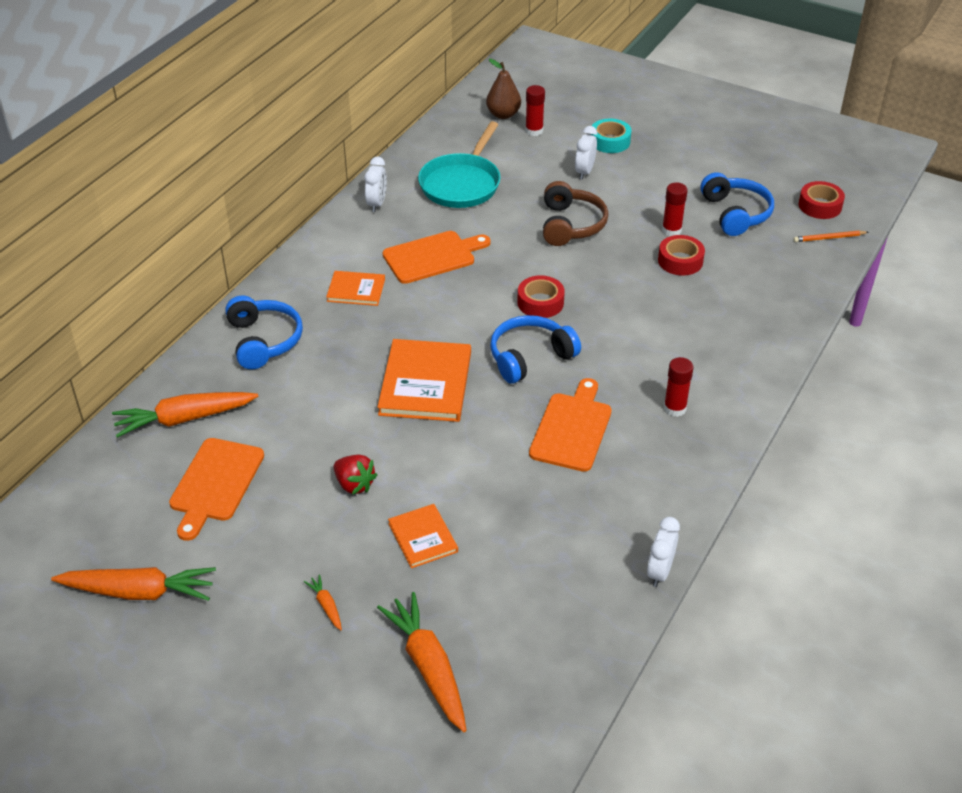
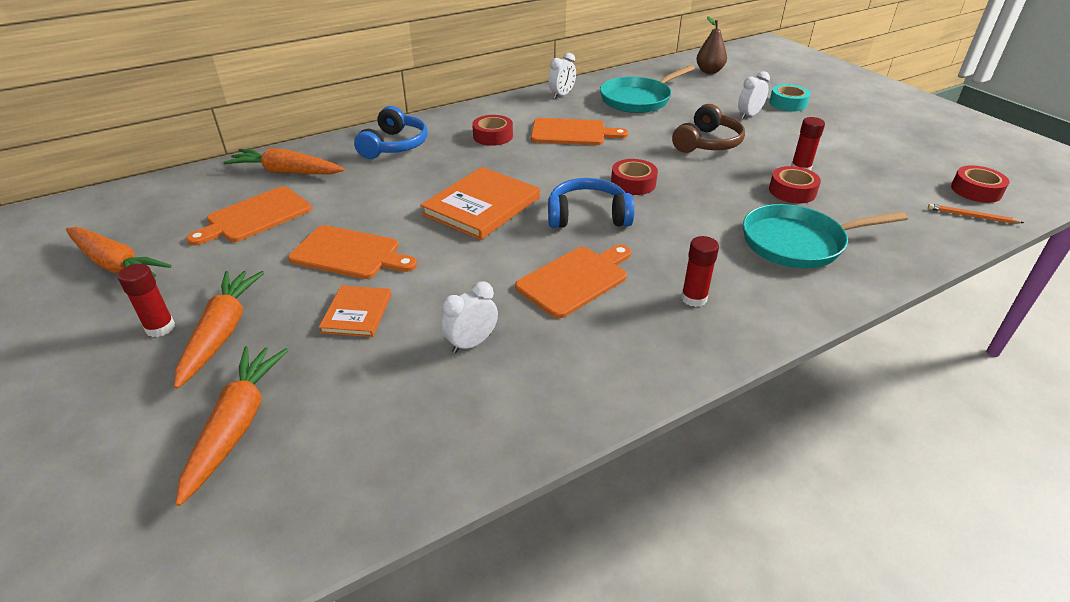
camera: 30 degrees right, 5 degrees down
(326, 605) = (222, 332): orange carrot -> orange carrot, size x2.25
(354, 484) = (349, 253): red strawberry -> orange cutting board
(356, 290) = (493, 136): orange book -> red tape
(534, 131) = (726, 84): red glue stick -> red glue stick (160, 328)
(660, 572) = (548, 442): white clock -> white clock (471, 343)
(718, 319) = (798, 243): none -> turquoise pan
(736, 213) = (876, 174): blue headphones -> none

